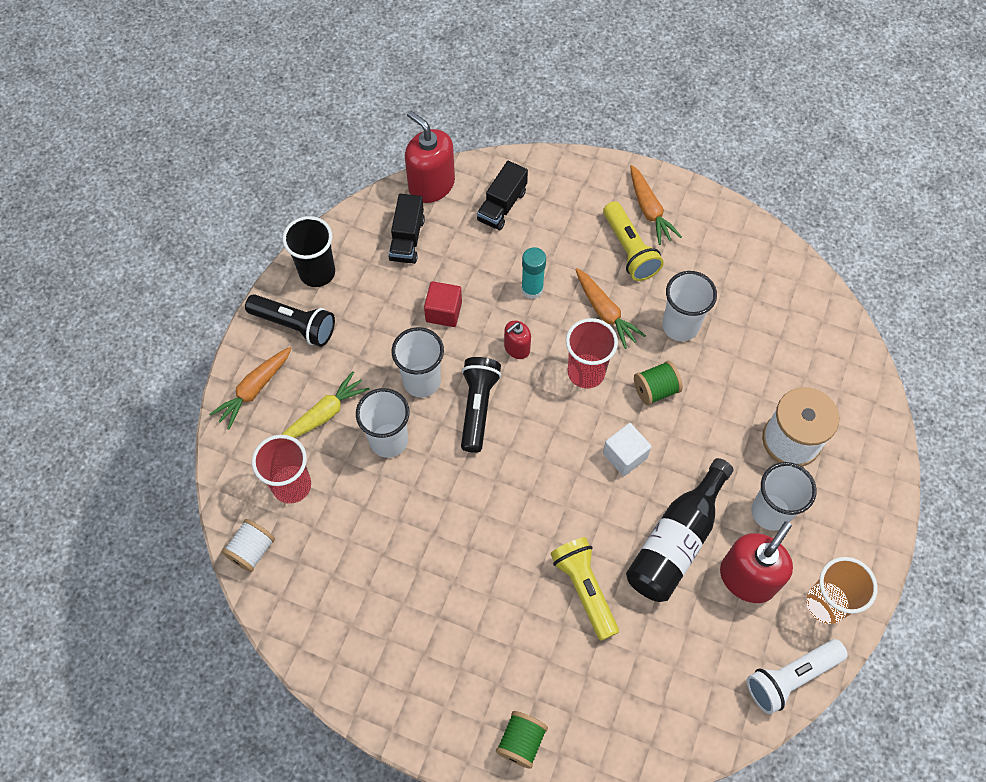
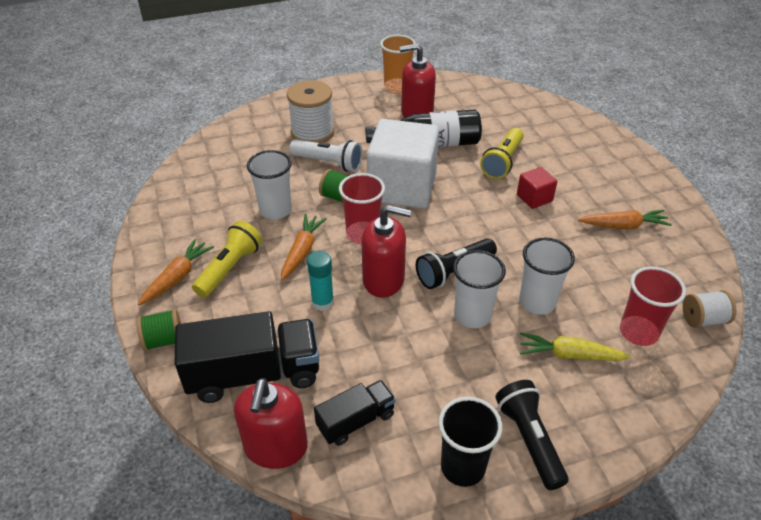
camera: 130 degrees left, 20 degrees down
(255, 389) = (612, 419): orange carrot -> orange carrot (623, 226)
(443, 312) = (400, 343): red cube -> red cube (534, 198)
(502, 206) = (254, 374): black truck -> black truck, size x1.79
(516, 348) = (383, 280): red soap dispenser -> red soap dispenser, size x1.87
(521, 741) = (606, 143): green spool -> green spool (164, 340)
(624, 455) = (402, 187): white cube -> white cube, size x2.27
(770, 512) = (368, 121): white cup -> none
(790, 678) = (449, 82): white flashlight -> white flashlight (329, 163)

